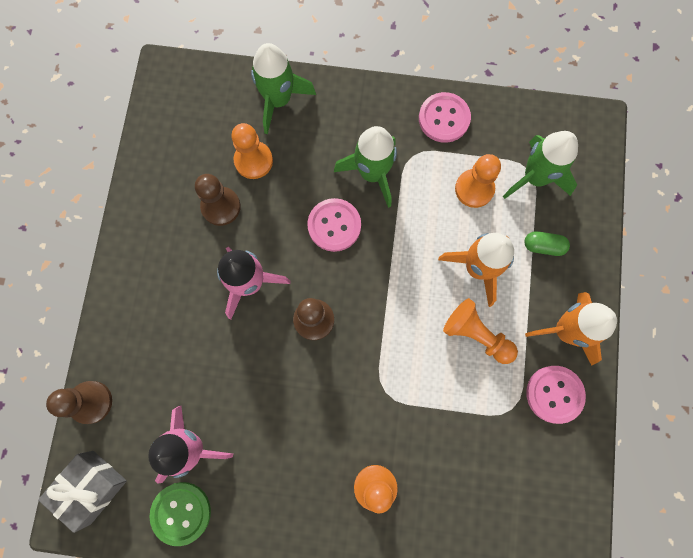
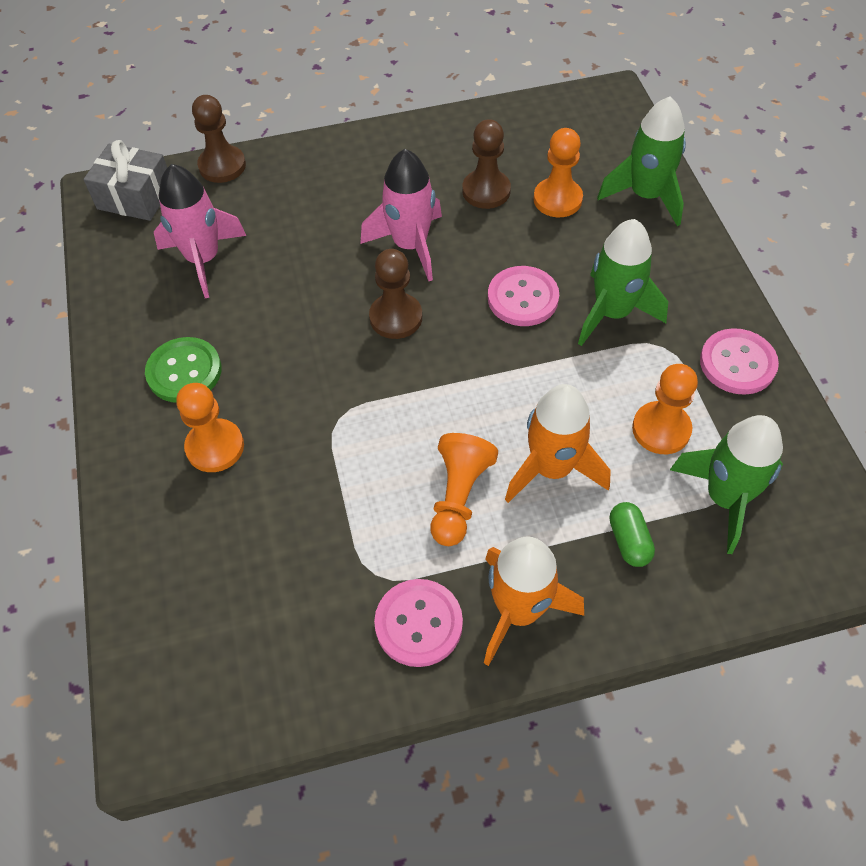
camera: 70 degrees right, 20 degrees down
(181, 513) = (129, 276): green button -> green button (184, 372)

